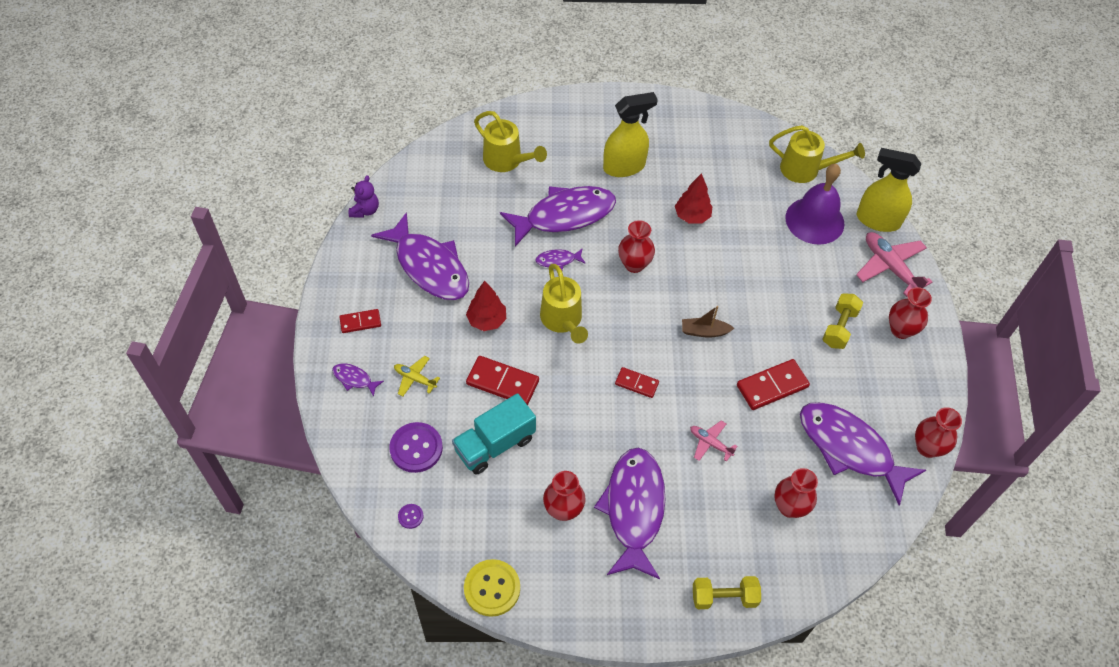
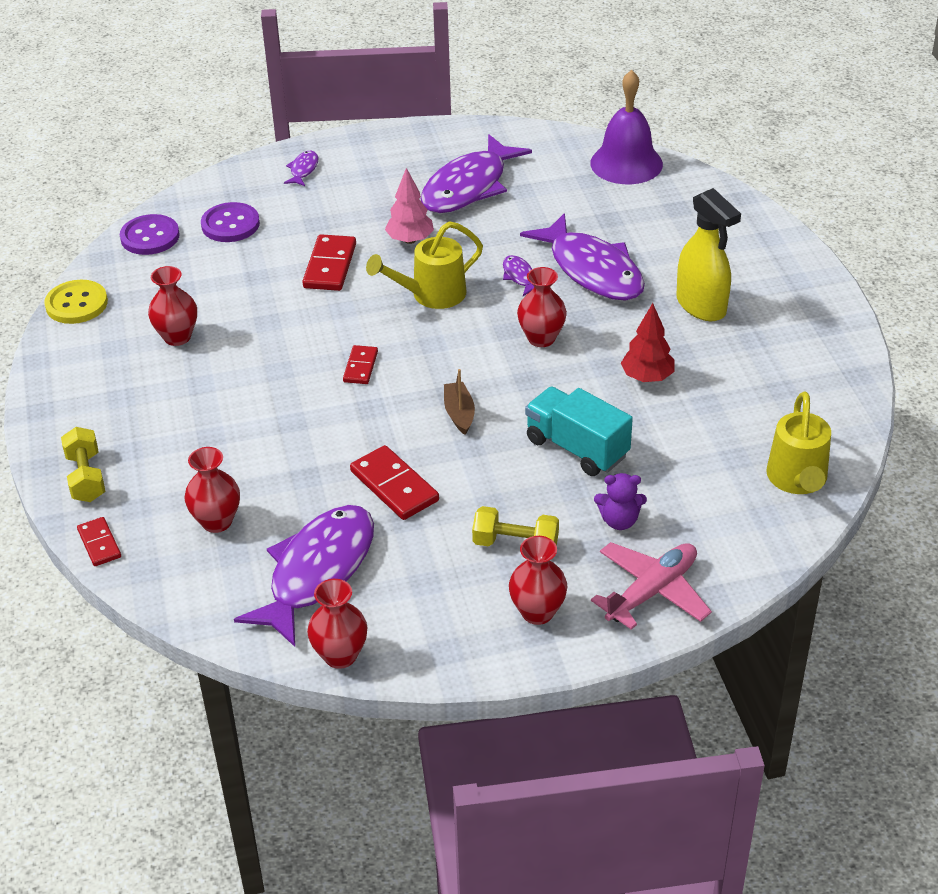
camera: 80 degrees right, 15 degrees down
(360, 322) = (376, 158): red domino -> red domino (99, 544)
(365, 210) = (527, 130): purple teddy bear -> purple teddy bear (619, 521)
(410, 516) = (150, 237): purple button -> purple button, size x2.15
(415, 378) = (316, 207): yellow plane -> none
(487, 320) = (410, 240): red tree -> pink tree
(495, 444) = (248, 275): turquoise truck -> turquoise truck (576, 448)
(507, 161) = (656, 211): yellow watering can -> none
(634, 509) = (188, 390): purple fish -> none
(710, 443) = (292, 440): pink plane -> none
(814, 220) = (702, 499): purple bell -> purple bell (626, 163)
(877, 220) = (739, 570): yellow spray bottle -> none

